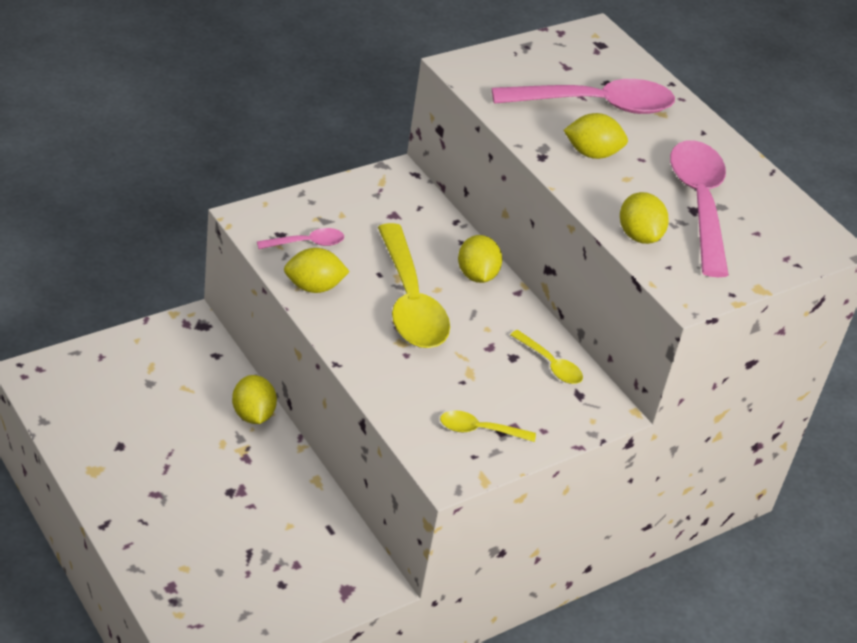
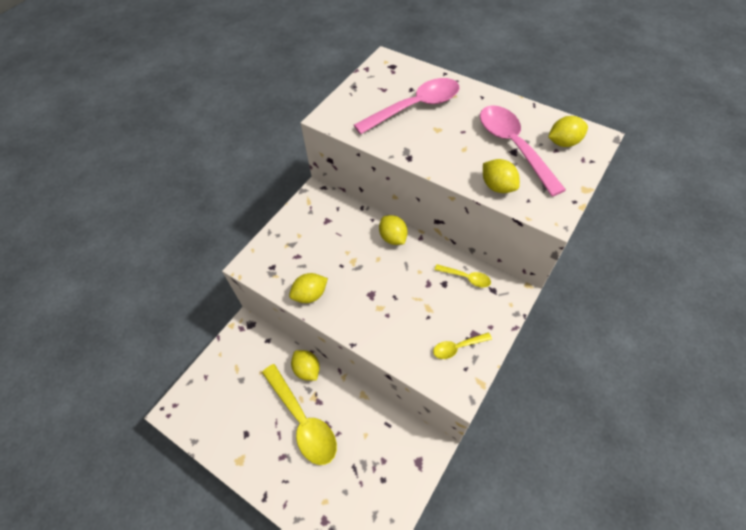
camera: 15 degrees left, 15 degrees up
(307, 243) = (290, 265): pink spoon -> none
(410, 302) = (368, 276): yellow spoon -> yellow spoon (303, 421)
(592, 153) = (434, 141): yellow lemon -> yellow lemon (563, 142)

